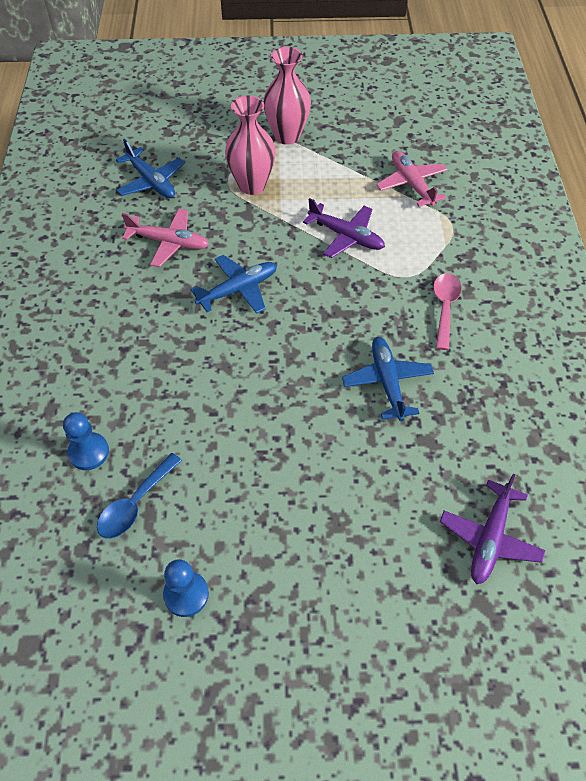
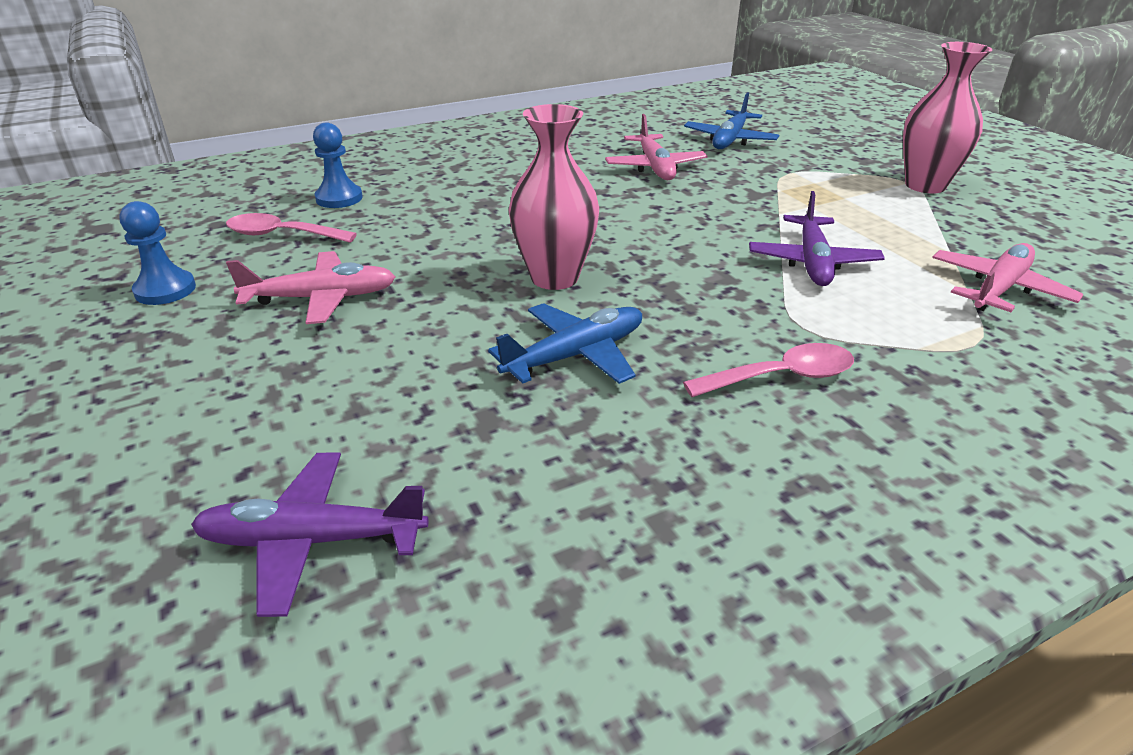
camera: 65 degrees right, 20 degrees down
(135, 504) = (282, 235): blue spoon -> pink spoon
(238, 290) = (630, 216): blue plane -> none
(252, 185) = (807, 186): pink vase -> pink vase (554, 278)
(254, 494) = (321, 298): none -> pink plane

